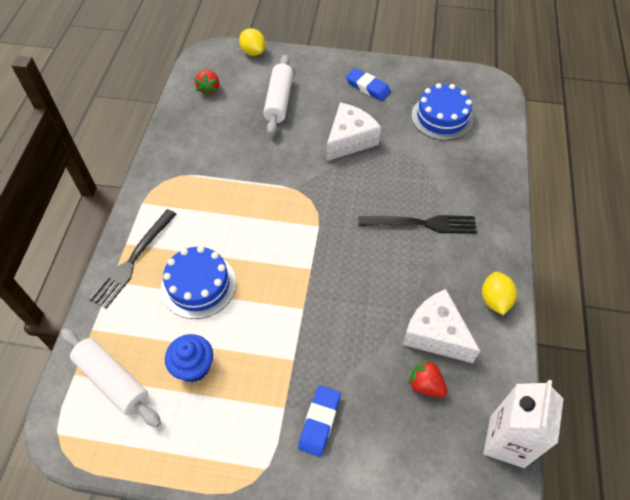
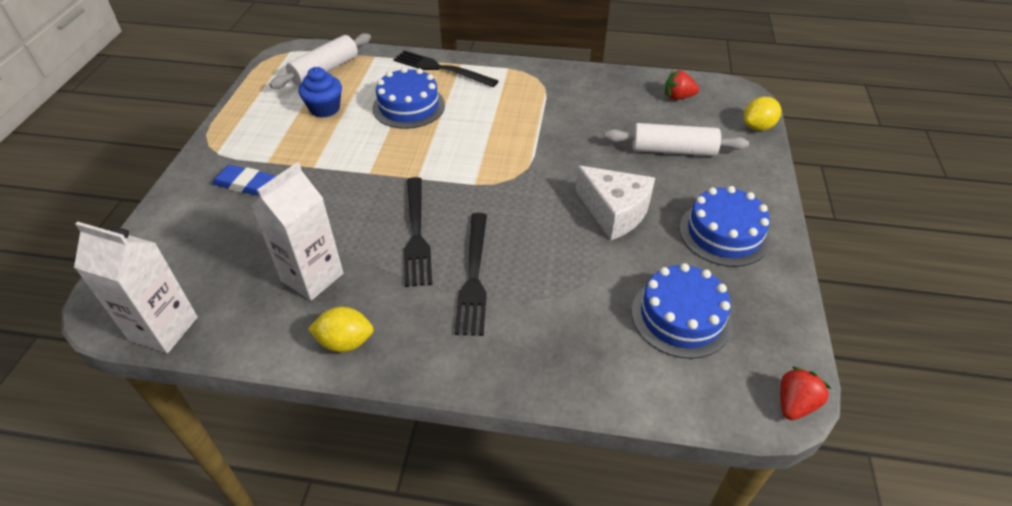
camera: 90 degrees right, 10 degrees down
(367, 87) = (724, 233): blue eraser -> blue cake
(381, 264) = (416, 234): none -> black fork
(425, 385) = (254, 263): red strawberry -> red strawberry (794, 404)
(435, 334) = (312, 277): white cheese -> white carton

